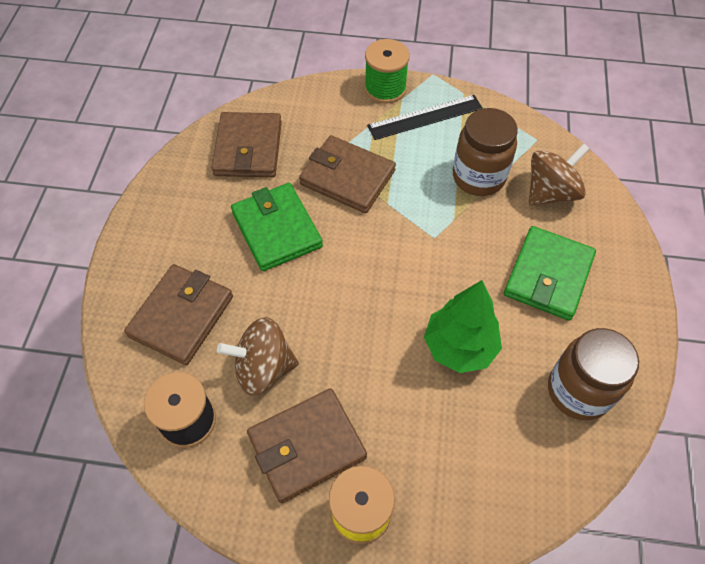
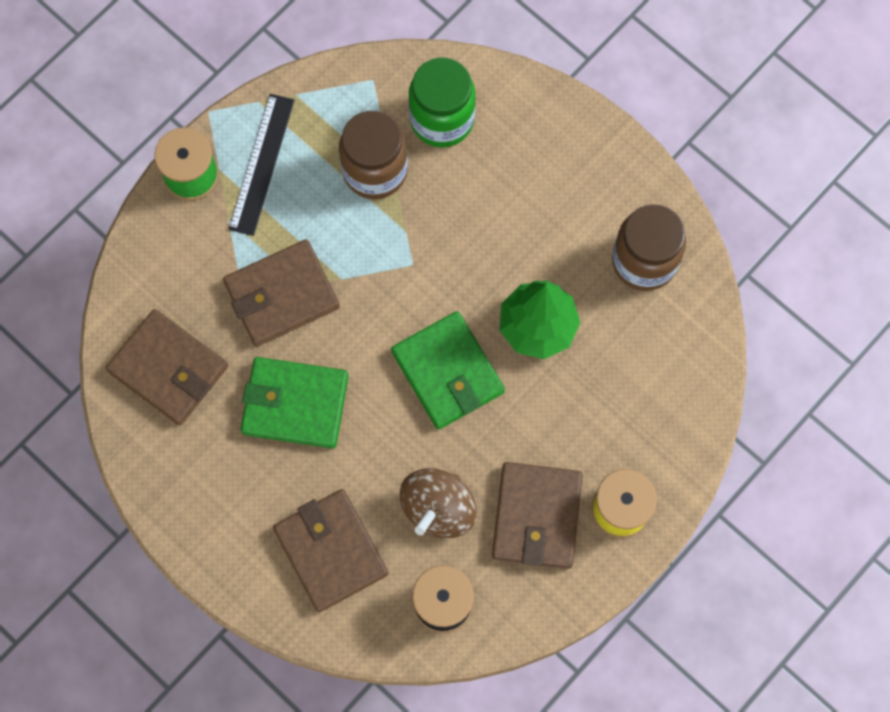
camera: 55 degrees left, 15 degrees up
(548, 276) = (525, 196): green wallet -> green wallet (447, 372)
(550, 192) = (442, 119): brown spinning top -> green jar

